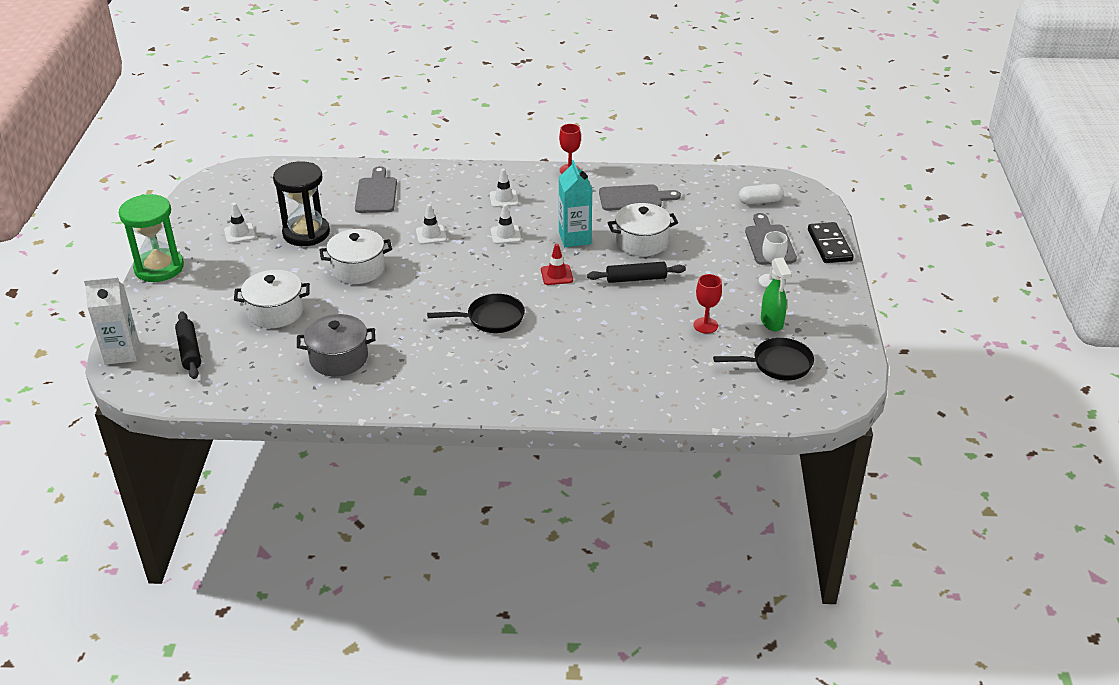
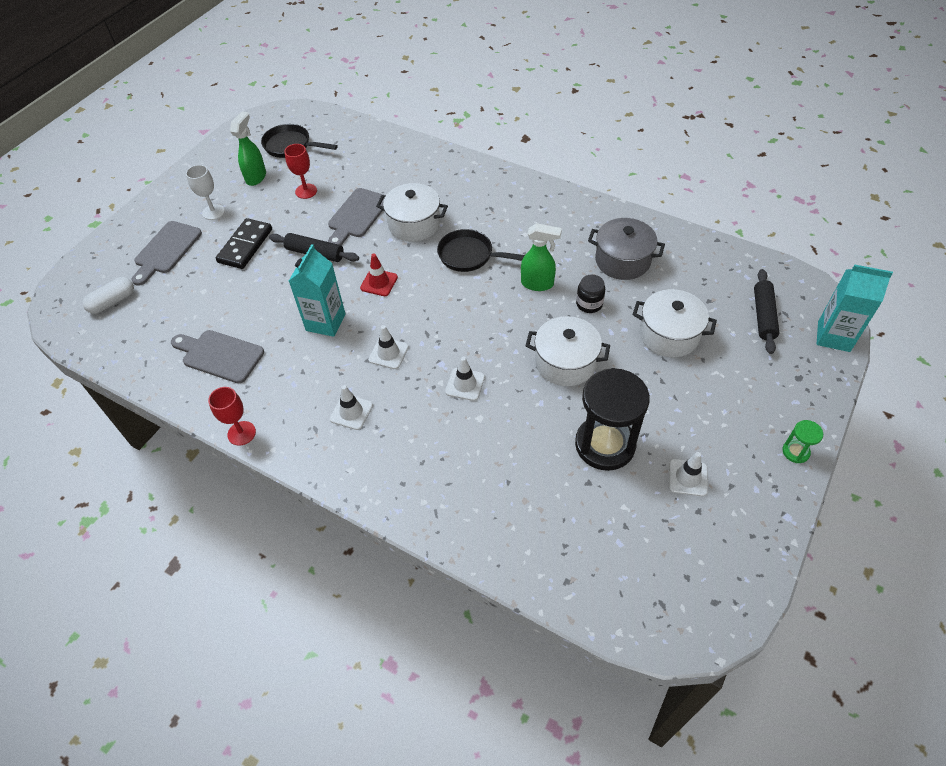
camera: 150 degrees left, 15 degrees up
(122, 353) = (833, 336): white carton -> turquoise carton
(159, 268) = (795, 452): green hourglass -> green hourglass, size x0.43
(356, 314) = (589, 304): none -> black jar
(376, 193) = (492, 488): grey cutting board -> grey cutting board (357, 216)
(412, 315) = (537, 284): none -> green spray bottle
(641, 242) = (270, 293): white pot -> white pot (414, 224)
(760, 201) = (112, 302): white capsule -> white capsule turned 60 degrees counterclockwise
(829, 245) = (123, 229): black domino -> black domino (245, 246)

